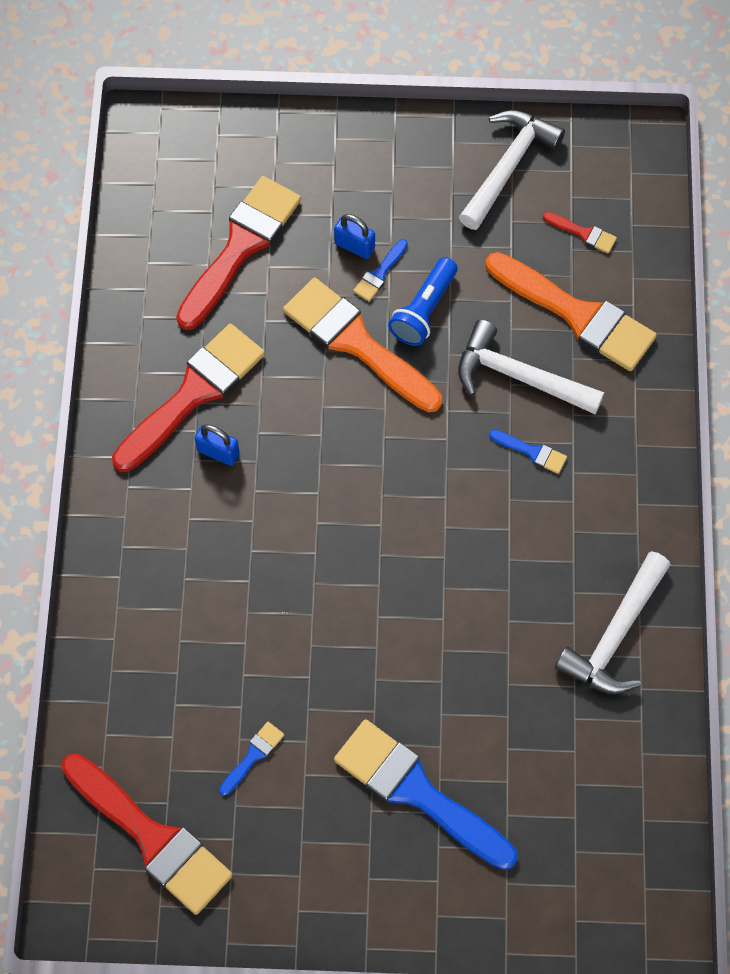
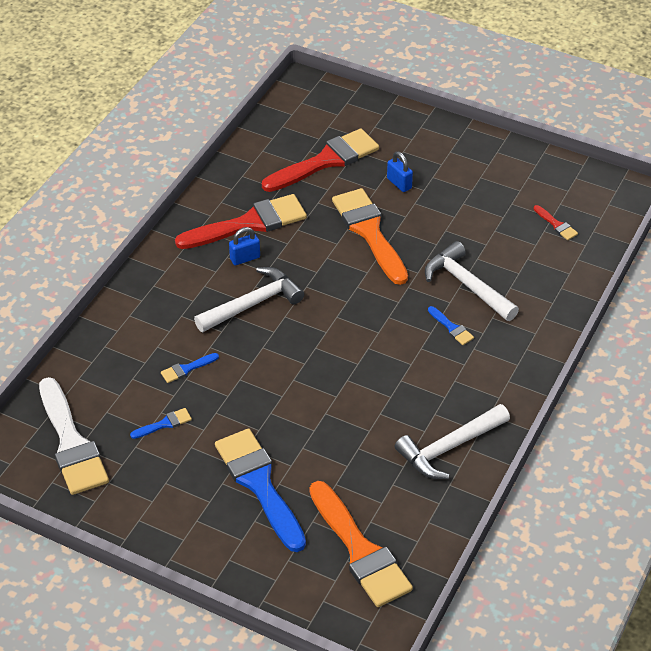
camera: 25 degrees right, 20 degrees down
(151, 837) = (71, 443): red brush -> white brush
(218, 452) = (245, 258): blue padlock -> blue padlock turned 75 degrees counterclockwise
(379, 273) = (407, 202): blue brush -> blue brush (187, 369)
(424, 310) = (424, 230): blue flashlight -> none
(508, 167) = (525, 175): white hammer -> white hammer (253, 304)
(577, 315) = (526, 265): orange brush -> orange brush (360, 550)

